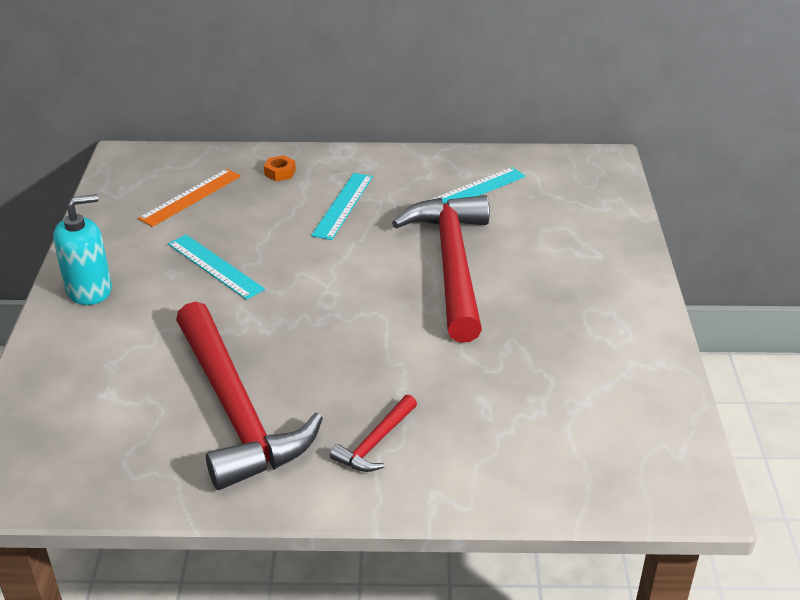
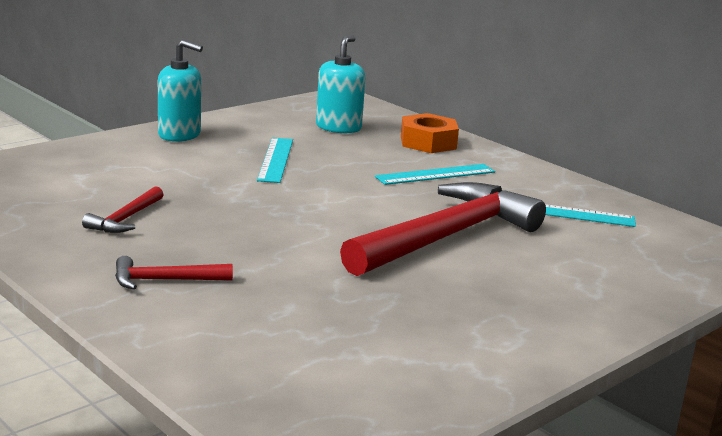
camera: 45 degrees right, 15 degrees down
(191, 197) = (338, 127): orange ruler -> turquoise soap dispenser
(236, 410) = (126, 219): red hammer -> red hammer, size x0.43
(280, 173) = (428, 142): orange nut -> orange nut, size x1.91

